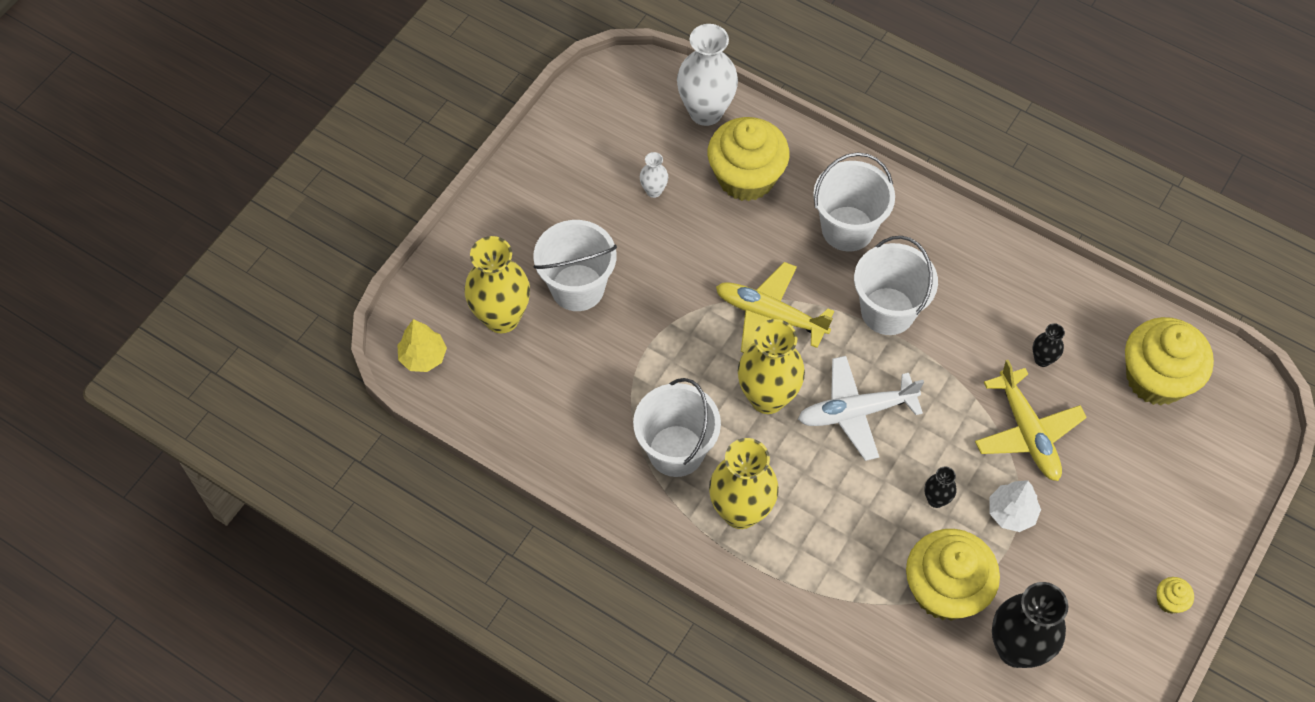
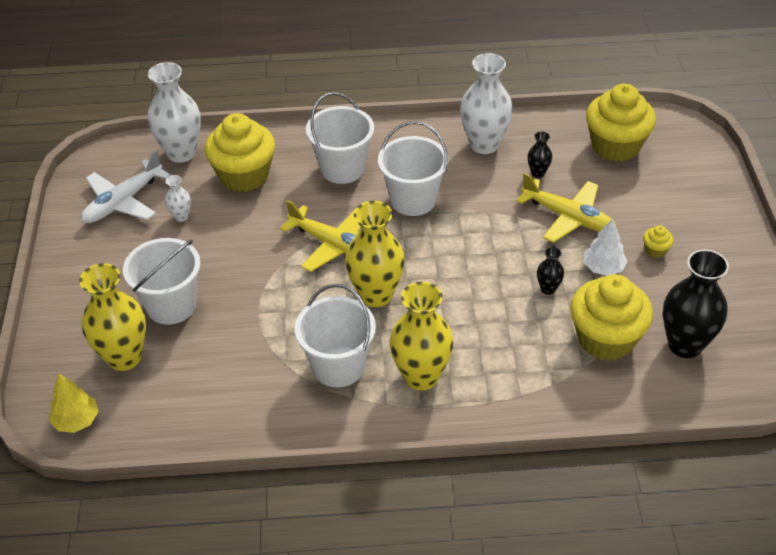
camera: 35 degrees left, 15 degrees down
(770, 315) = (333, 245): yellow plane -> yellow plane turned 135 degrees counterclockwise
(856, 412) = (446, 269): white plane -> white plane (123, 201)
(1015, 289) = (484, 144): none -> white vase
(1169, 601) = (746, 259): yellow cupcake -> yellow cupcake (655, 250)

